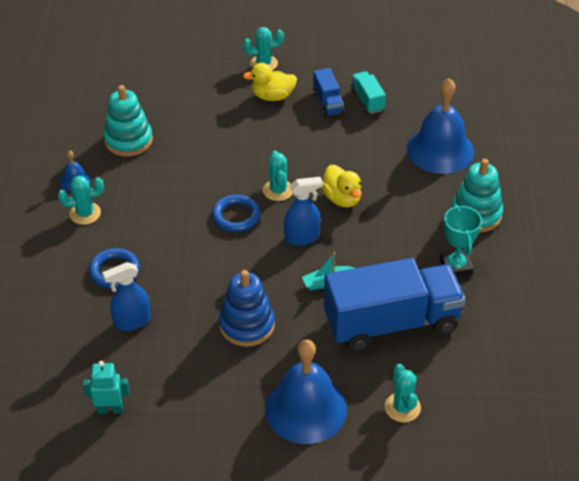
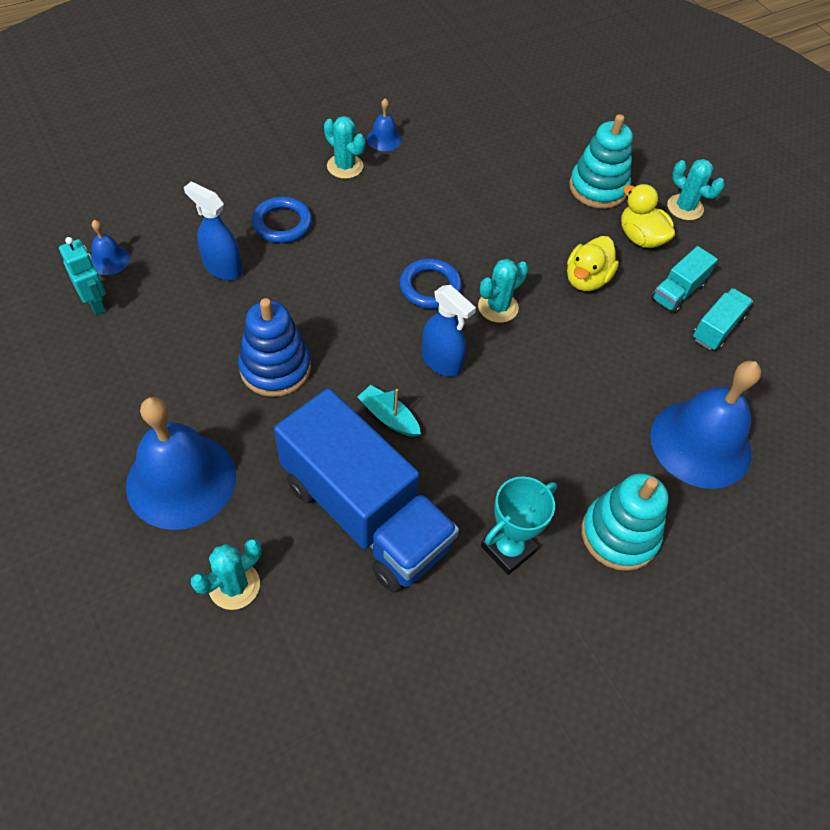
camera: 55 degrees right, 10 degrees up
(70, 387) = (109, 260): none -> blue bell
(128, 140) = (471, 152): turquoise stacking toy -> turquoise stacking toy (598, 188)
(328, 102) = (678, 292): blue truck -> turquoise truck
(342, 199) = (532, 374): yellow duck -> yellow duck (586, 279)

